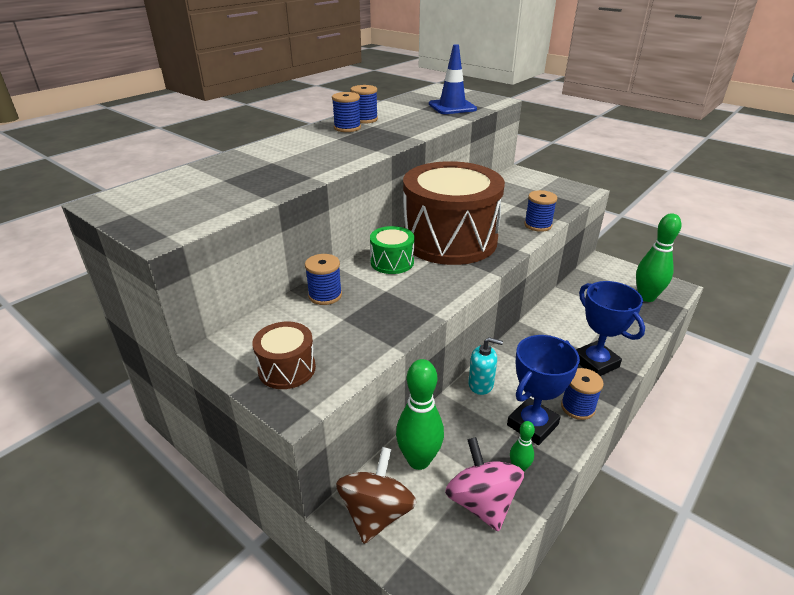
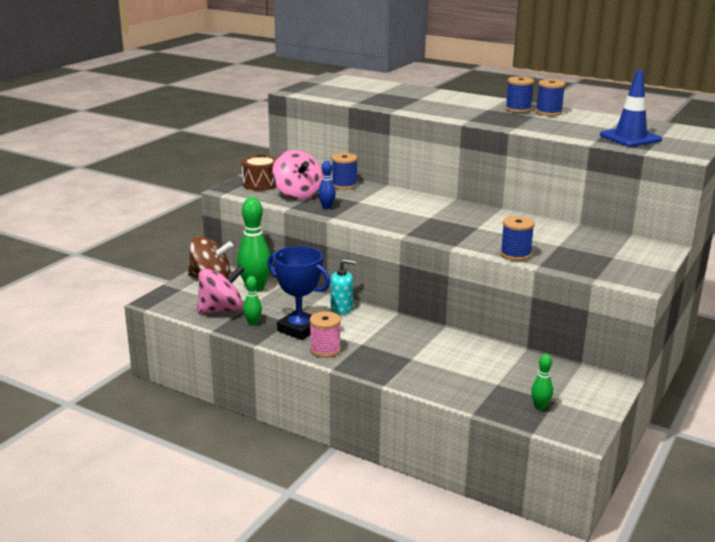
camera: 80 degrees right, 10 degrees down
(346, 336) = (298, 194): none -> pink spinning top
(392, 262) = (403, 201): green drum -> none
(400, 316) = (327, 207): none -> blue bowling pin
(449, 240) = (456, 218): brown drum -> none
(481, 384) = (342, 308): turquoise soap dispenser -> turquoise soap dispenser turned 90 degrees counterclockwise
(577, 407) = (325, 350): blue spool -> pink spool
(595, 363) = (392, 363): blue trophy -> none
(646, 297) = (540, 407): green bowling pin -> green bowling pin, size x0.50

